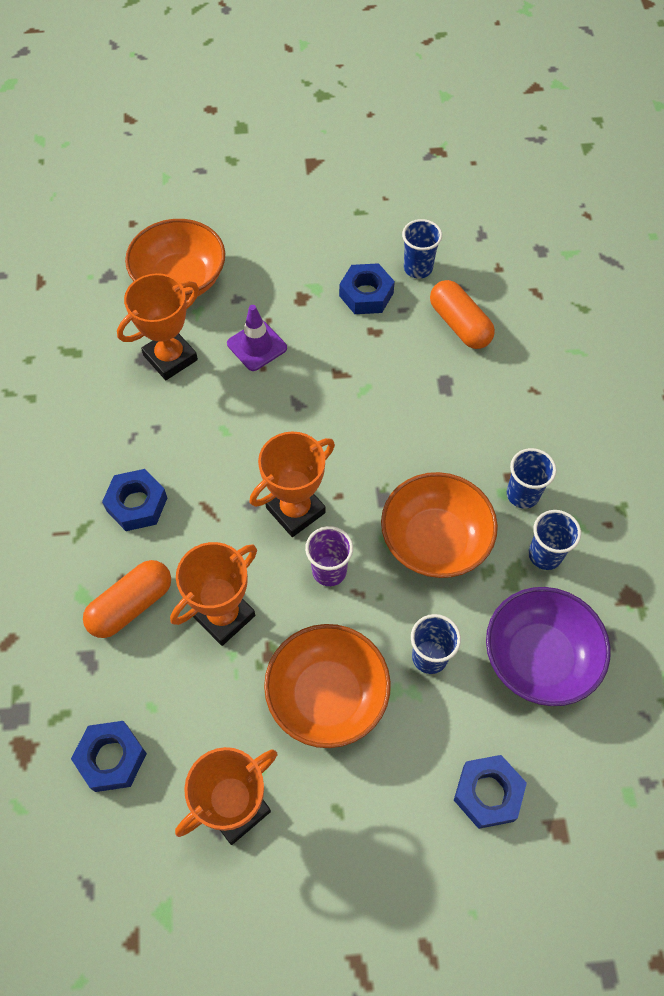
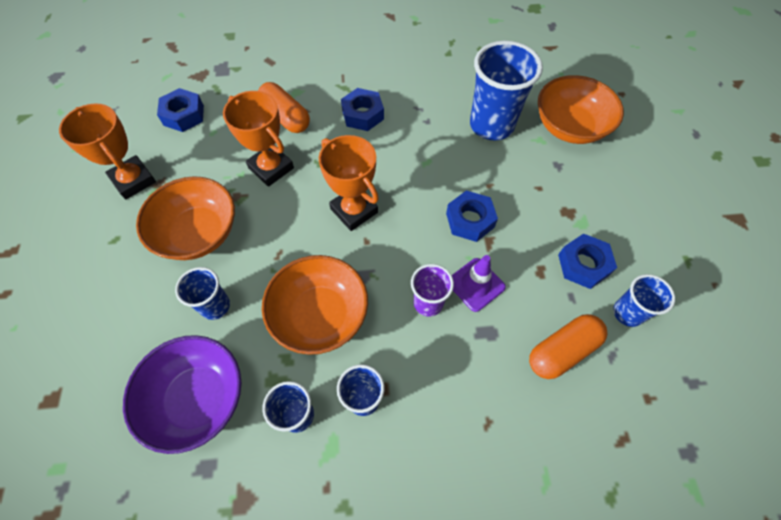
camera: 90 degrees right, 0 degrees up
(170, 358) = (491, 125): orange trophy -> blue cup
(257, 346) = (511, 180): purple traffic cone -> purple traffic cone (476, 284)
(329, 571) = (299, 234): purple cup -> purple cup (428, 303)
(488, 793) = (95, 345): blue nut -> blue nut (470, 220)

